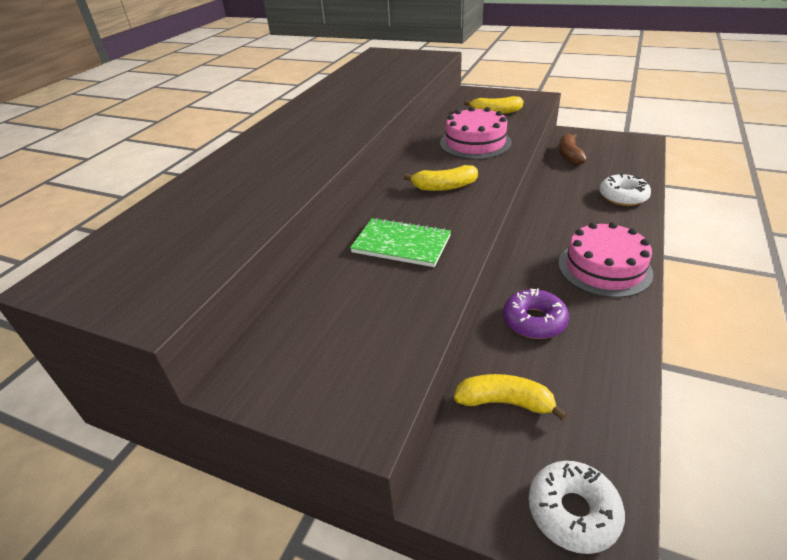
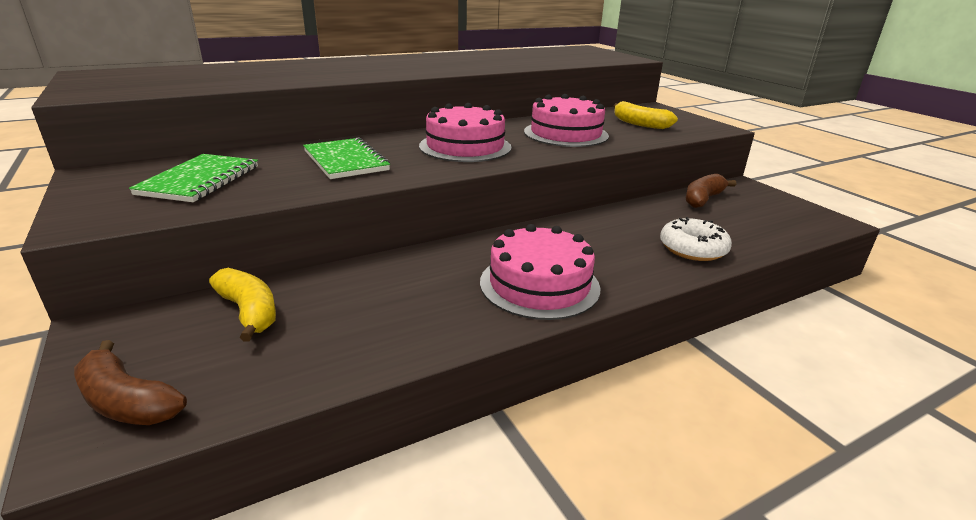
camera: 35 degrees right, 10 degrees down
(346, 327) = (200, 180): none -> green notebook
(444, 187) = (465, 146): yellow banana -> pink cake
(534, 321) = (389, 282): purple donut -> none
(573, 511) = (127, 402): white donut -> brown banana

